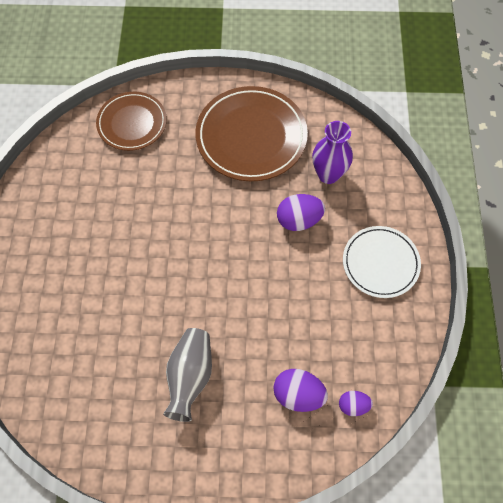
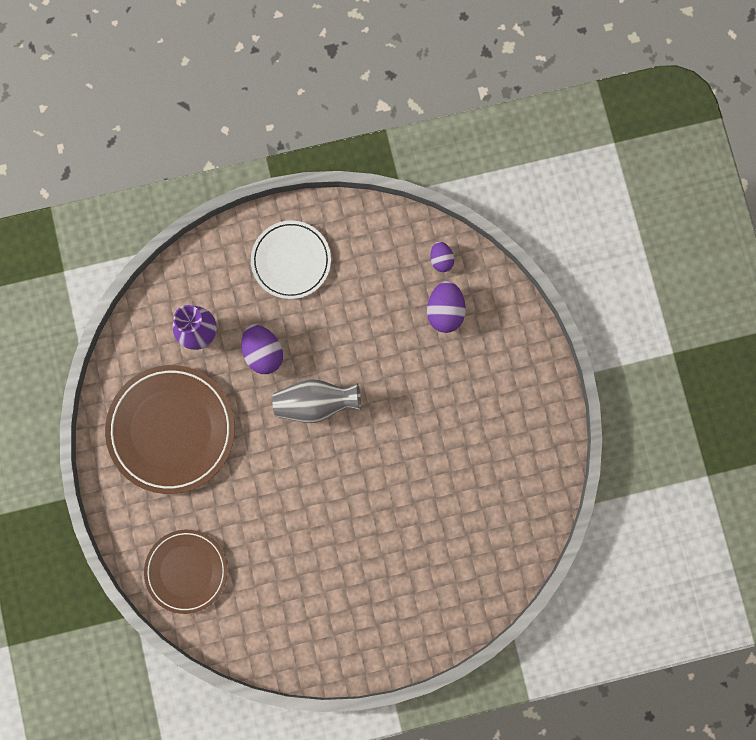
camera: 105 degrees left, 15 degrees up
(190, 376) = (456, 415): grey vase -> grey vase (315, 403)

